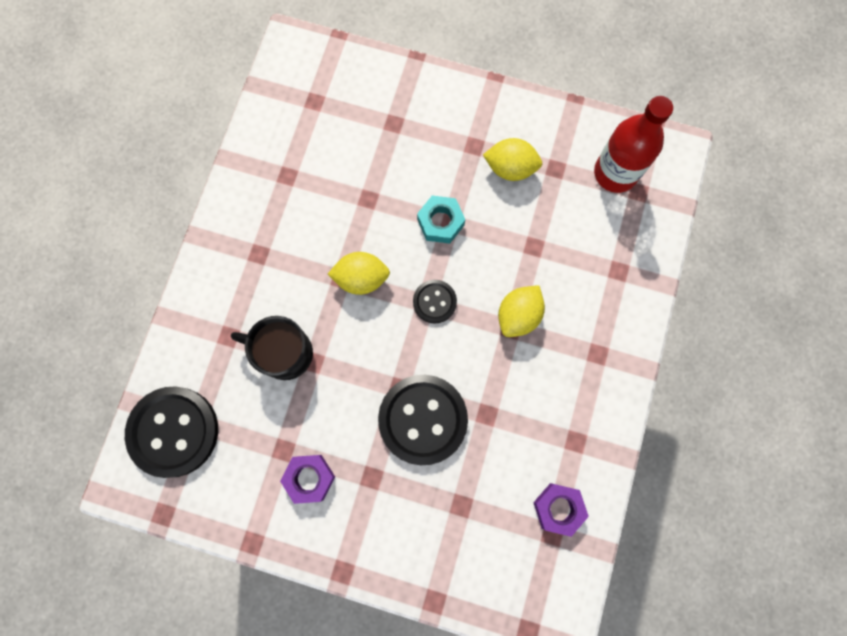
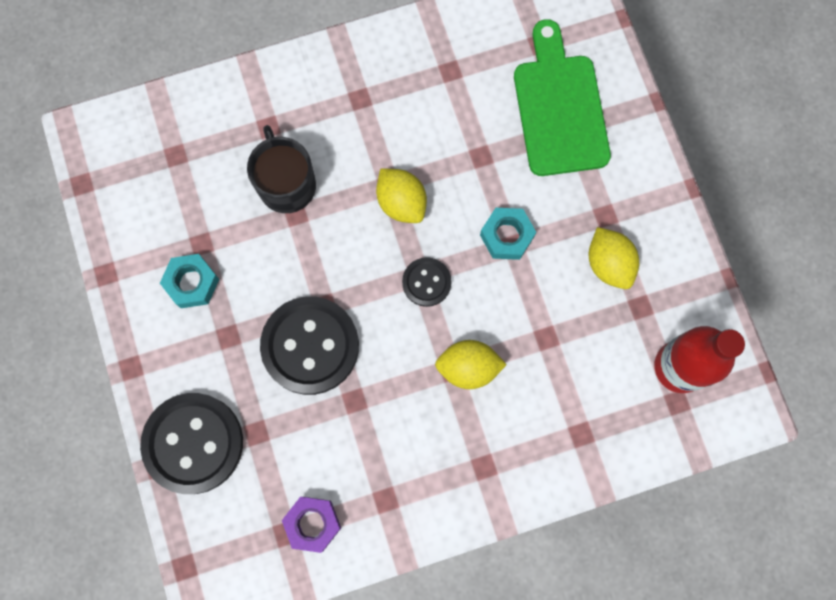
camera: 55 degrees right, 0 degrees up
(173, 431) = (155, 142): black button -> black button (193, 443)
(309, 478) = (192, 283): purple nut -> turquoise nut
(372, 121) = (559, 108): none -> green cutting board

